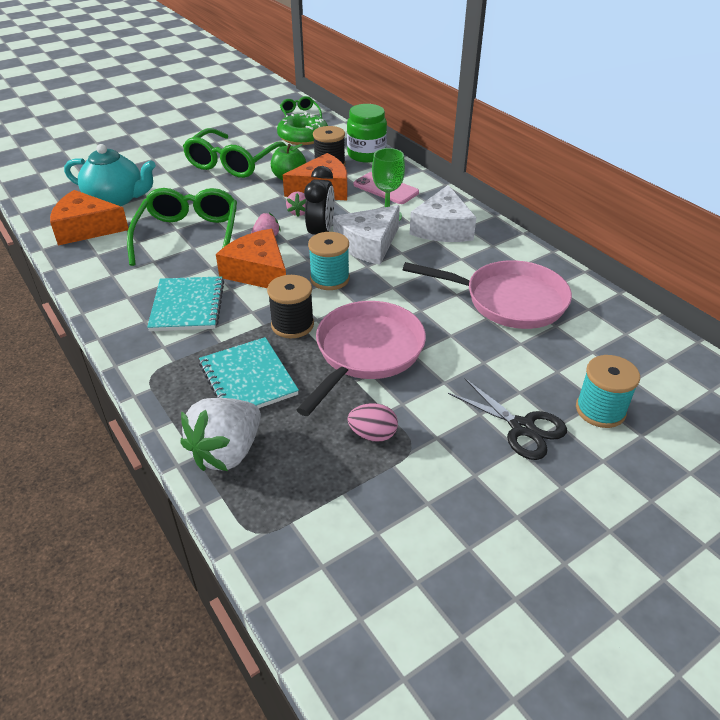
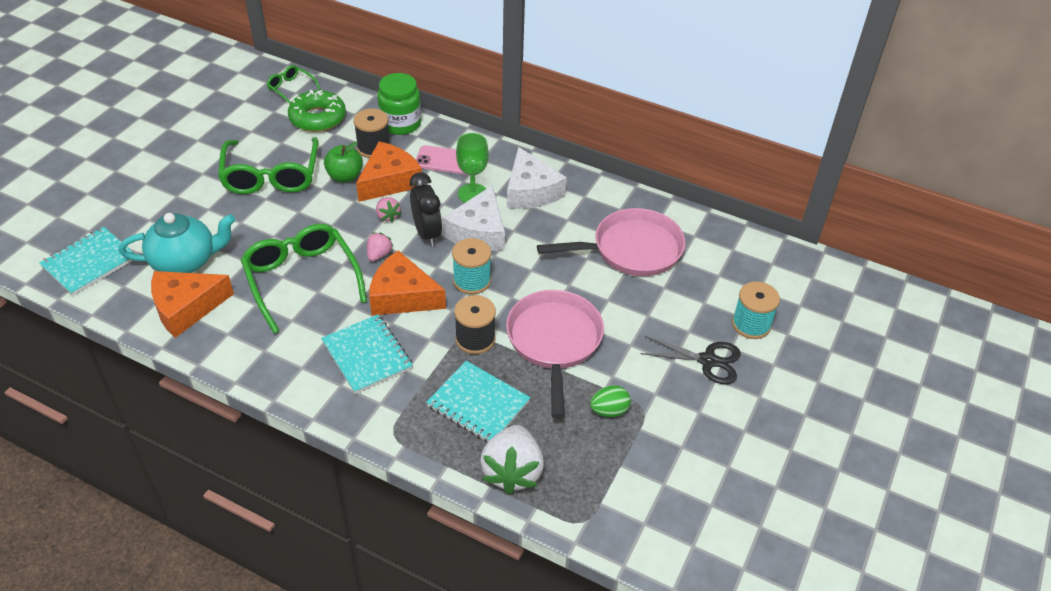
camera: 30 degrees left, 5 degrees up
(53, 182) = (89, 263): none -> turquoise notebook
(373, 434) = (609, 411): pink egg -> green egg

